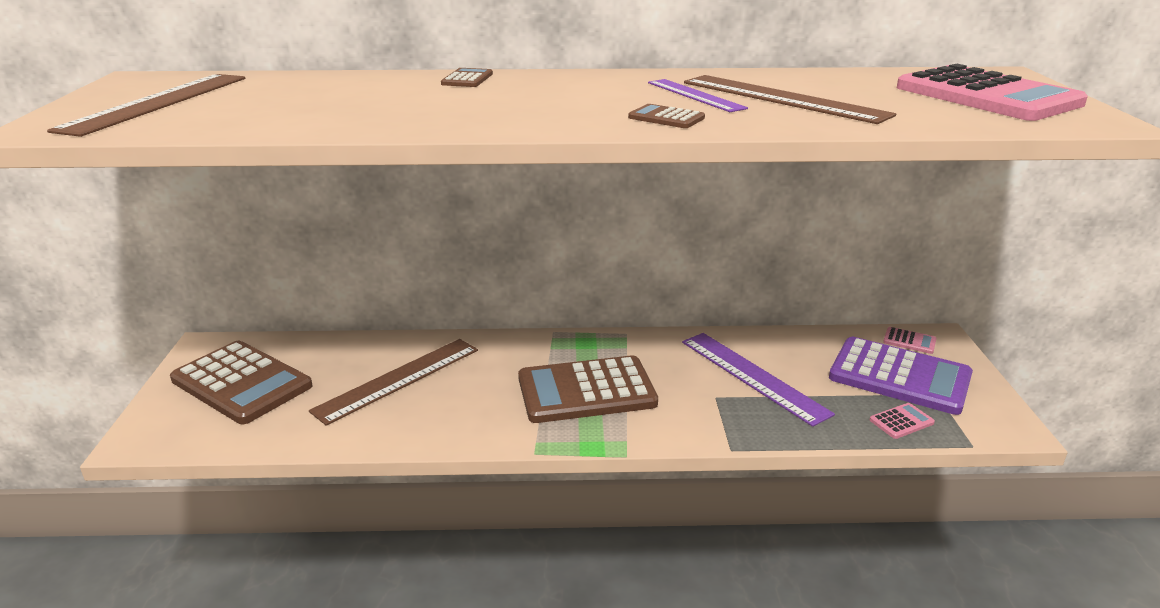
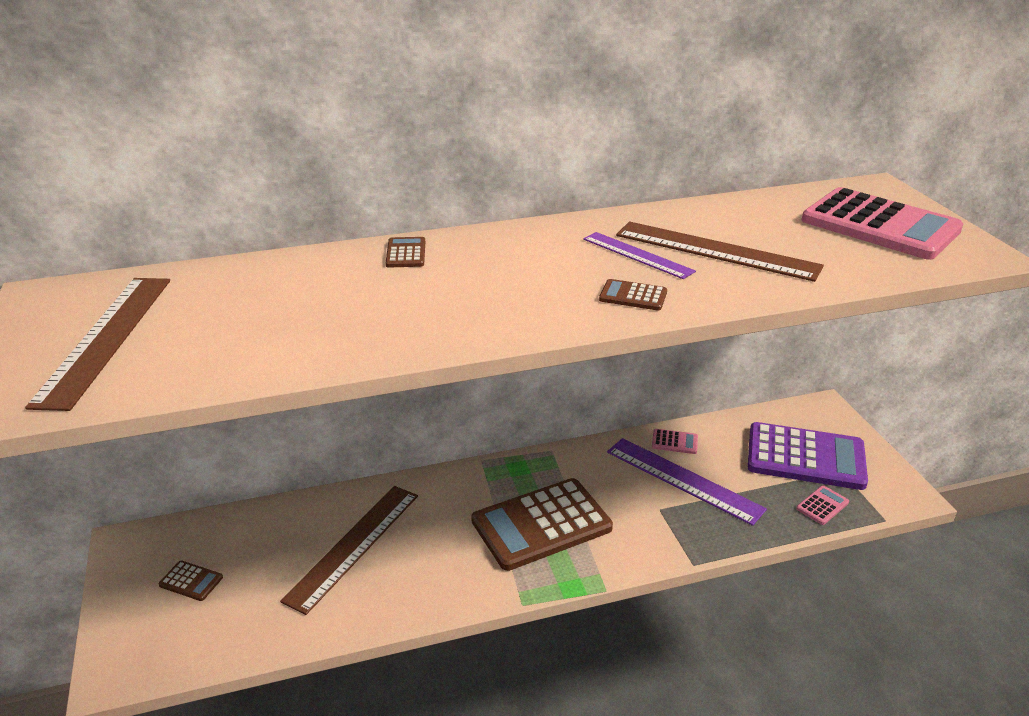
camera: 15 degrees left, 5 degrees up
(241, 383) = (191, 581): brown calculator -> brown calculator, size x0.41
(909, 341) = (801, 416): pink calculator -> pink calculator (674, 442)

